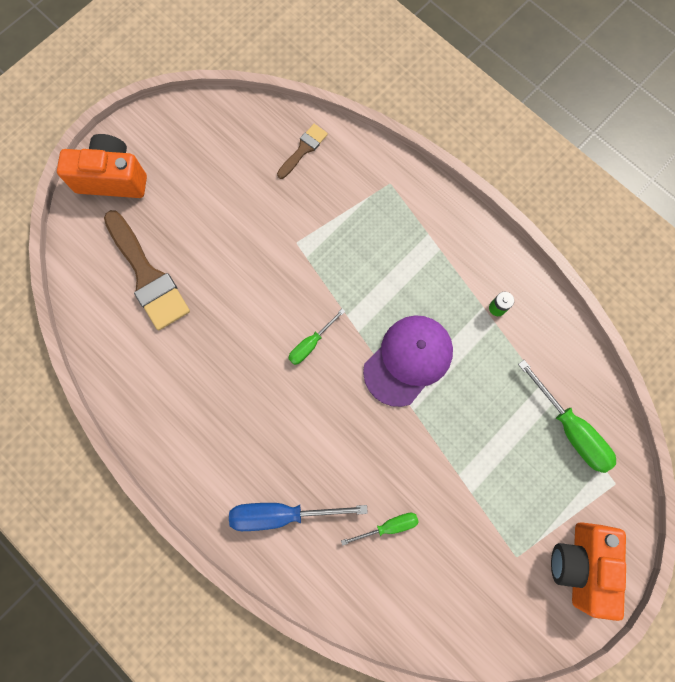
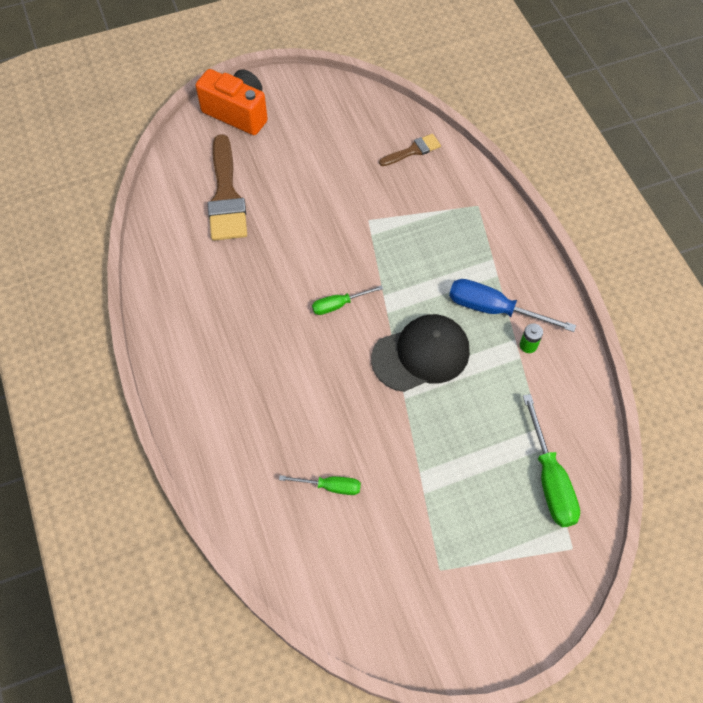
camera: 25 degrees right, 15 degrees down
(282, 514) = (238, 432): blue screwdriver -> blue screwdriver (494, 309)
(408, 360) = (421, 354): purple cap -> black cap
(580, 564) = (500, 605): orange camera -> none

